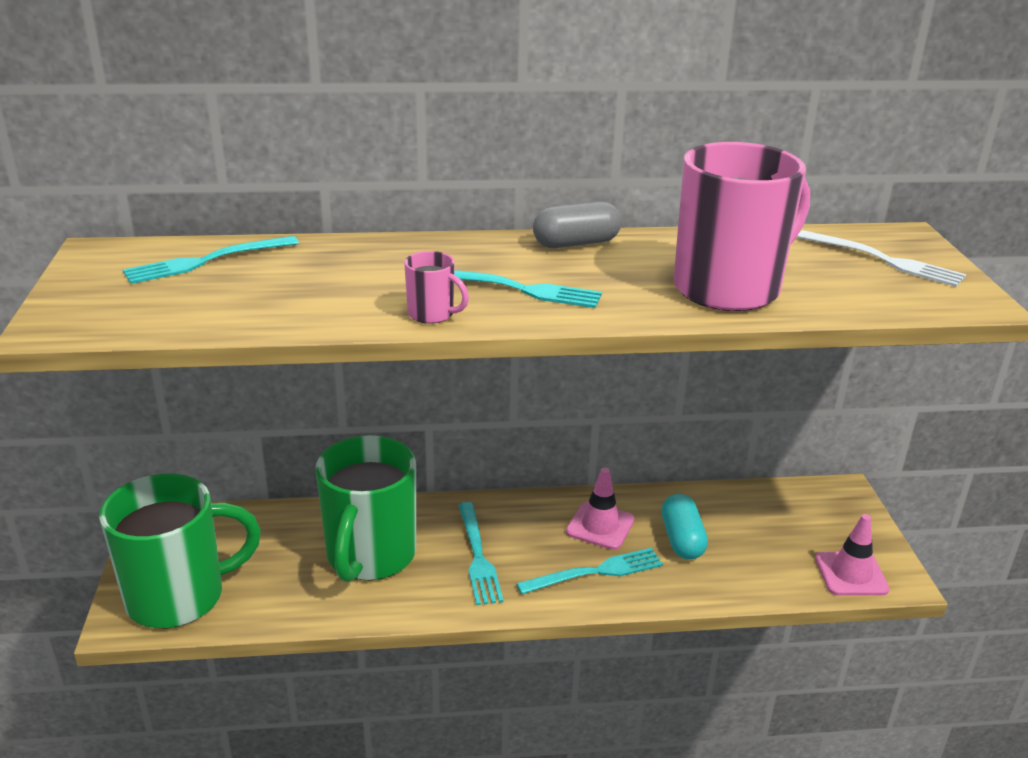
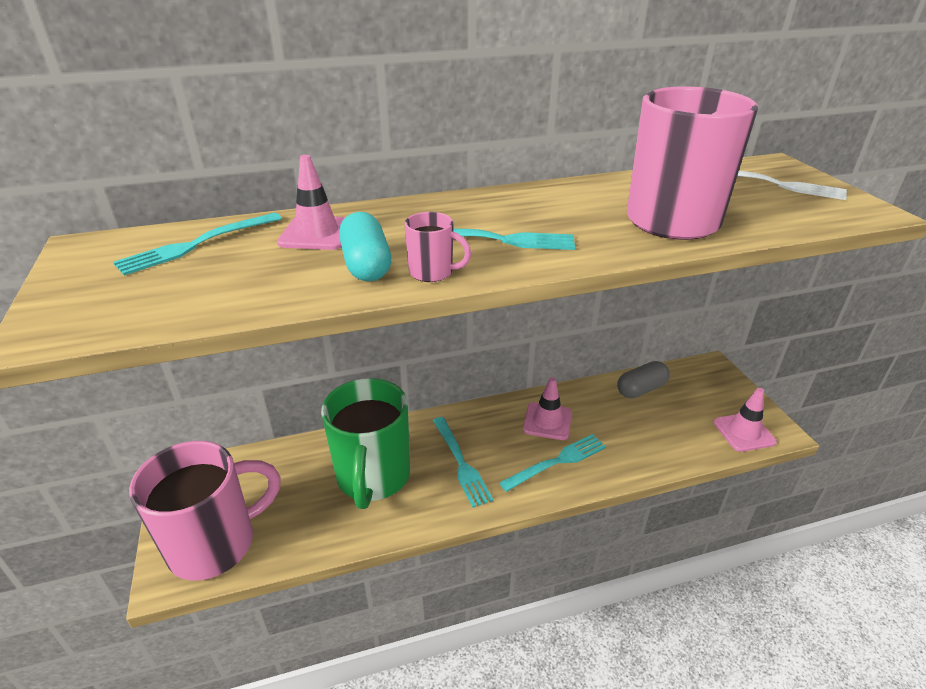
camera: 10 degrees left, 5 degrees up
(179, 597) = (215, 544): green mug -> pink mug
(330, 262) = (317, 233): none -> pink traffic cone
(576, 243) = (526, 195): grey capsule -> grey capsule (641, 389)
(682, 540) = (612, 423): turquoise capsule -> turquoise capsule (366, 265)

